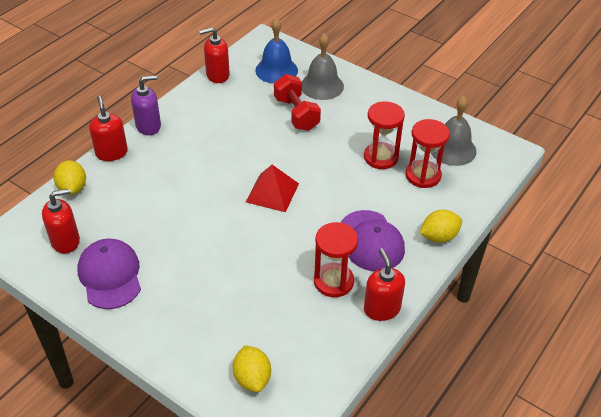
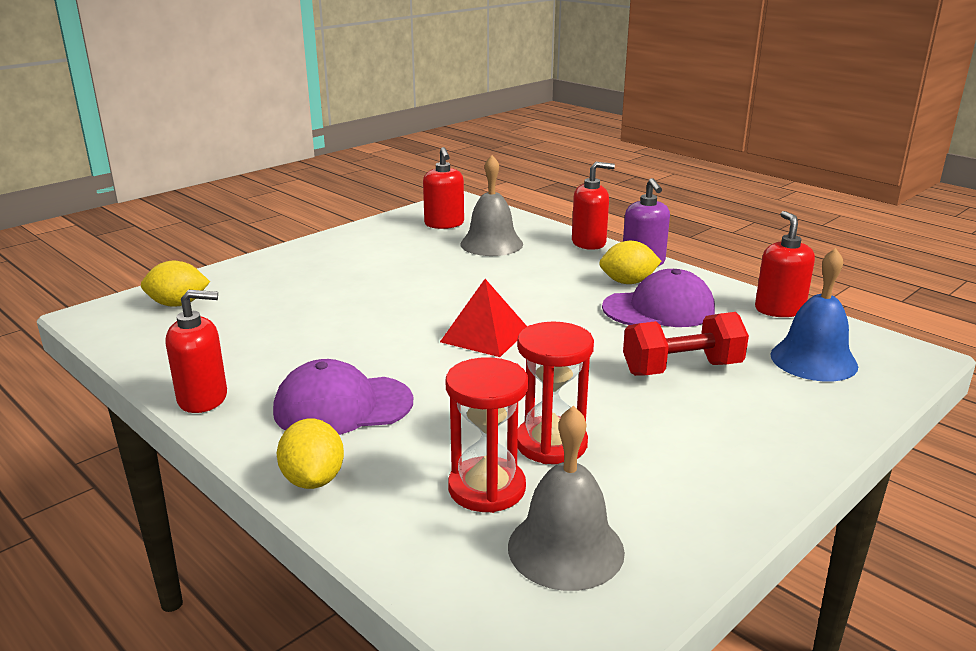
camera: 100 degrees right, 20 degrees down
(73, 188) = (528, 226): yellow lemon -> yellow lemon (628, 282)
(110, 275) = (382, 242): purple cap -> purple cap (659, 309)
(322, 86) = (776, 402): grey bell -> grey bell (491, 244)
(333, 281) = (282, 366): red hourglass -> none

